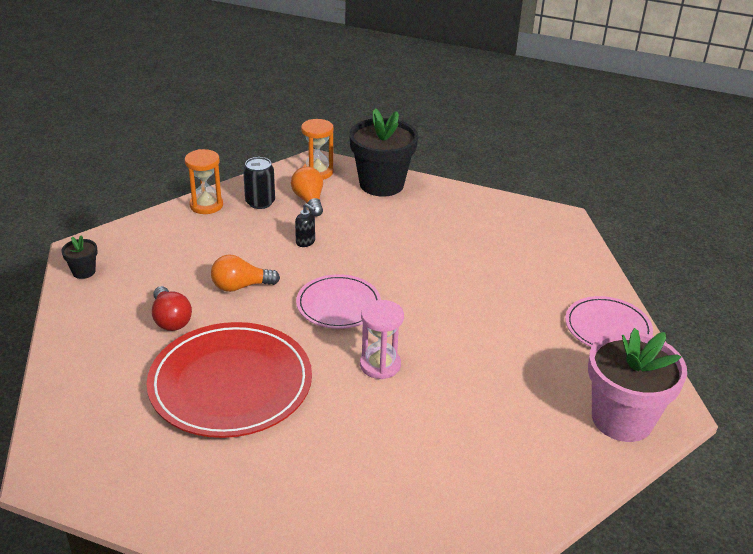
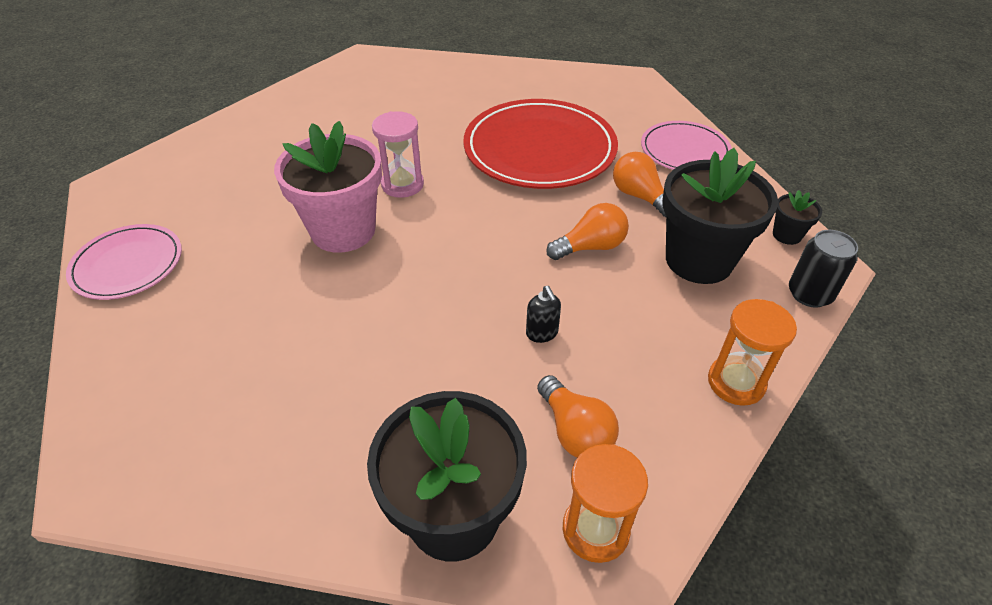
camera: 170 degrees right, 10 degrees up
(167, 266) = (699, 260): none -> black flower pot
(171, 319) = (639, 196): red light bulb -> orange light bulb
(260, 202) = (655, 408): black can -> black can (809, 294)
(305, 242) = (542, 333): black soap dispenser -> black soap dispenser turned 135 degrees counterclockwise
(338, 305) = (463, 242): pink plate -> pink plate (684, 151)
(622, 419) = (165, 172): pink flower pot -> pink flower pot (343, 230)

